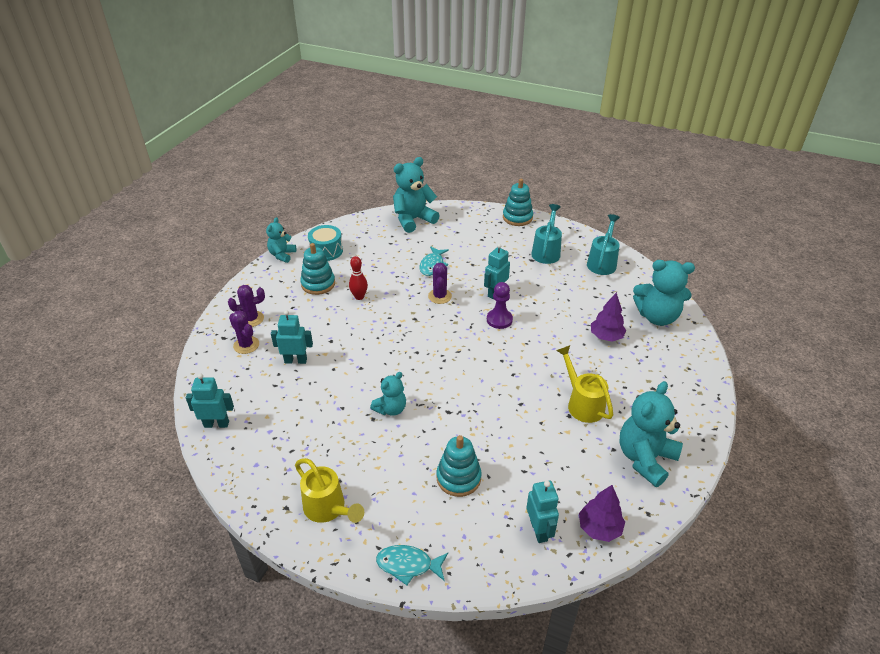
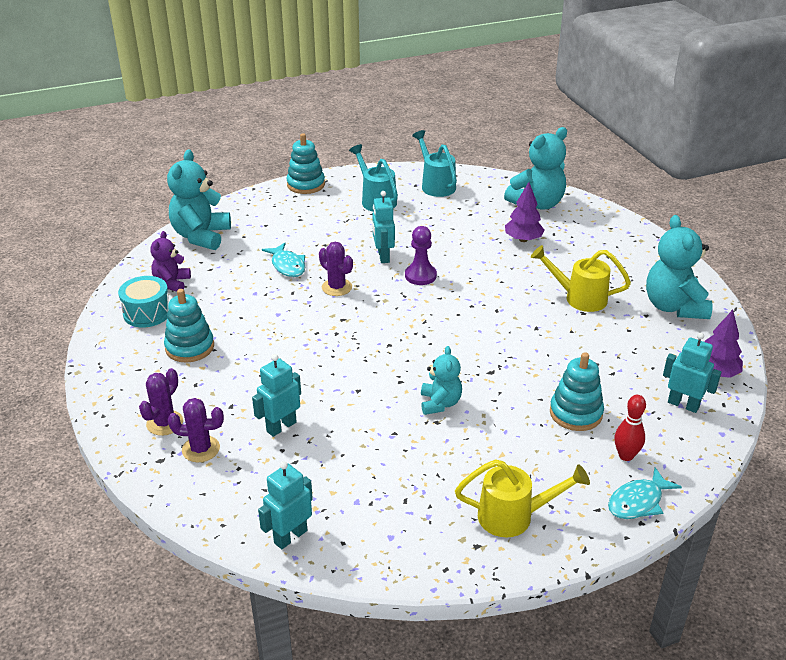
camera: 45 degrees left, 5 degrees down
(282, 255) = (98, 345): turquoise teddy bear -> none
(359, 297) = (255, 333): red bowling pin -> red bowling pin (626, 455)
(360, 240) = (172, 283): none -> purple teddy bear

